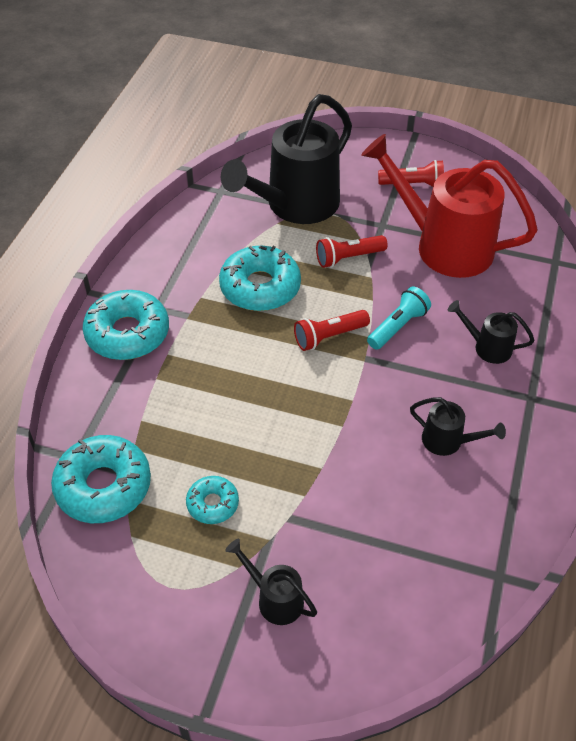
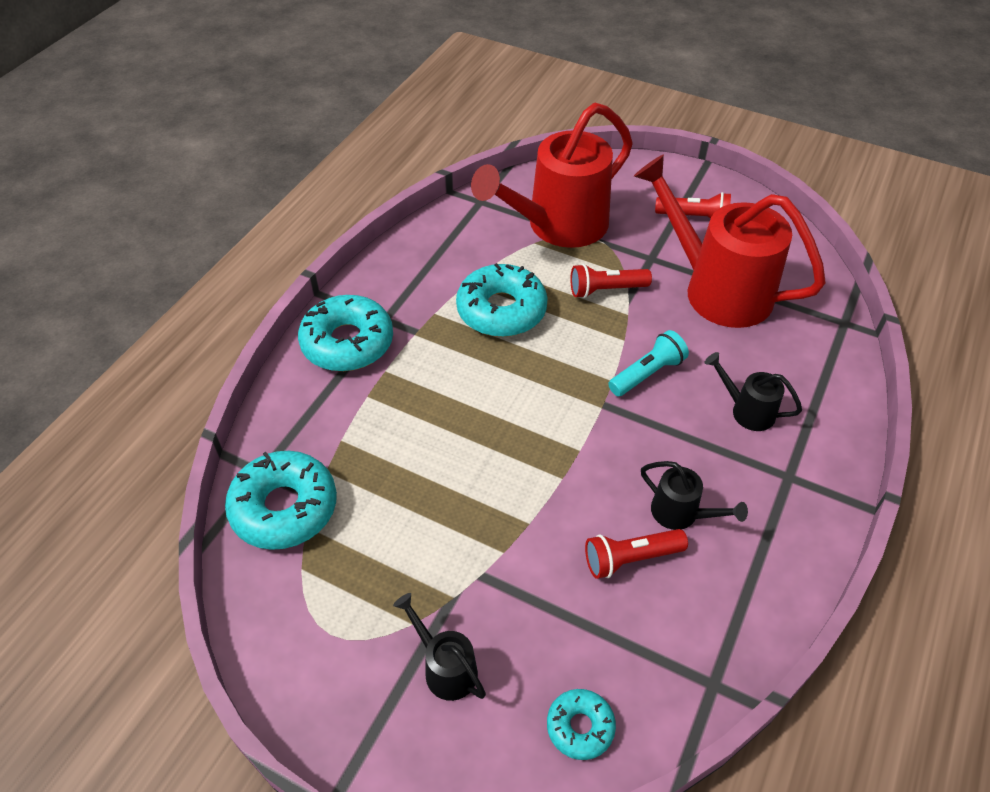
camera: 10 degrees right, 0 degrees up
(212, 504) = (398, 546): turquoise donut -> turquoise donut (580, 727)
(295, 206) = (558, 226): black watering can -> red watering can
(329, 337) = (567, 375): red flashlight -> red flashlight (630, 559)

